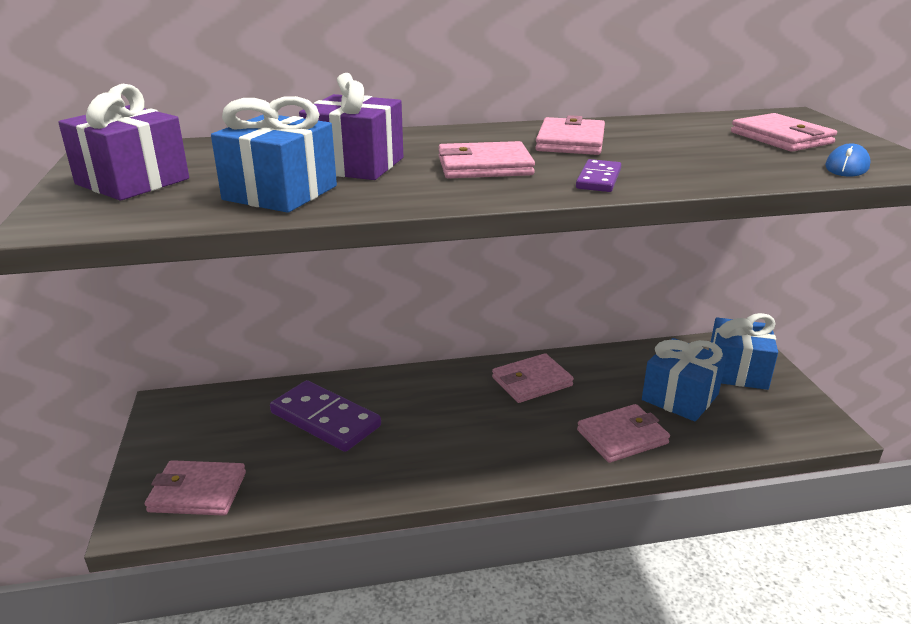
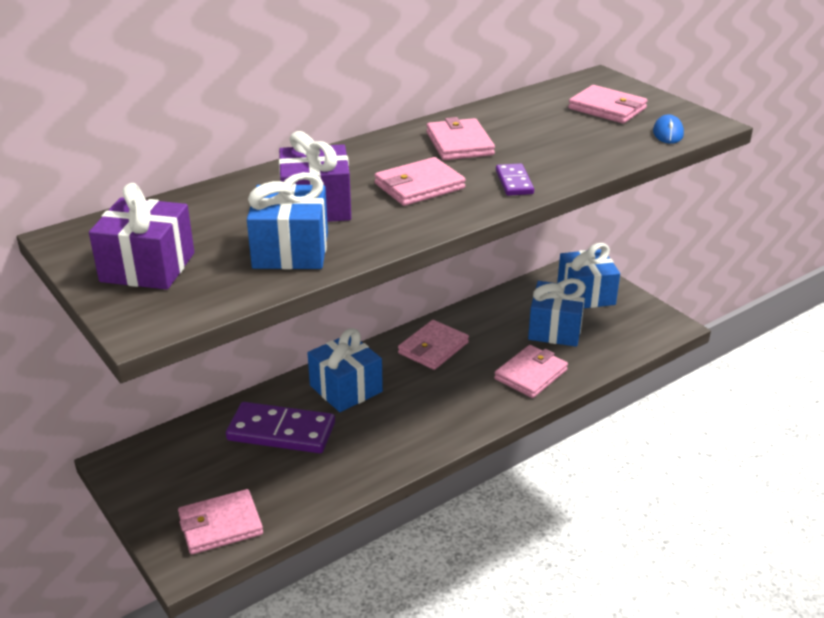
camera: 25 degrees left, 5 degrees up
(416, 397) = (346, 389): none -> blue gift

